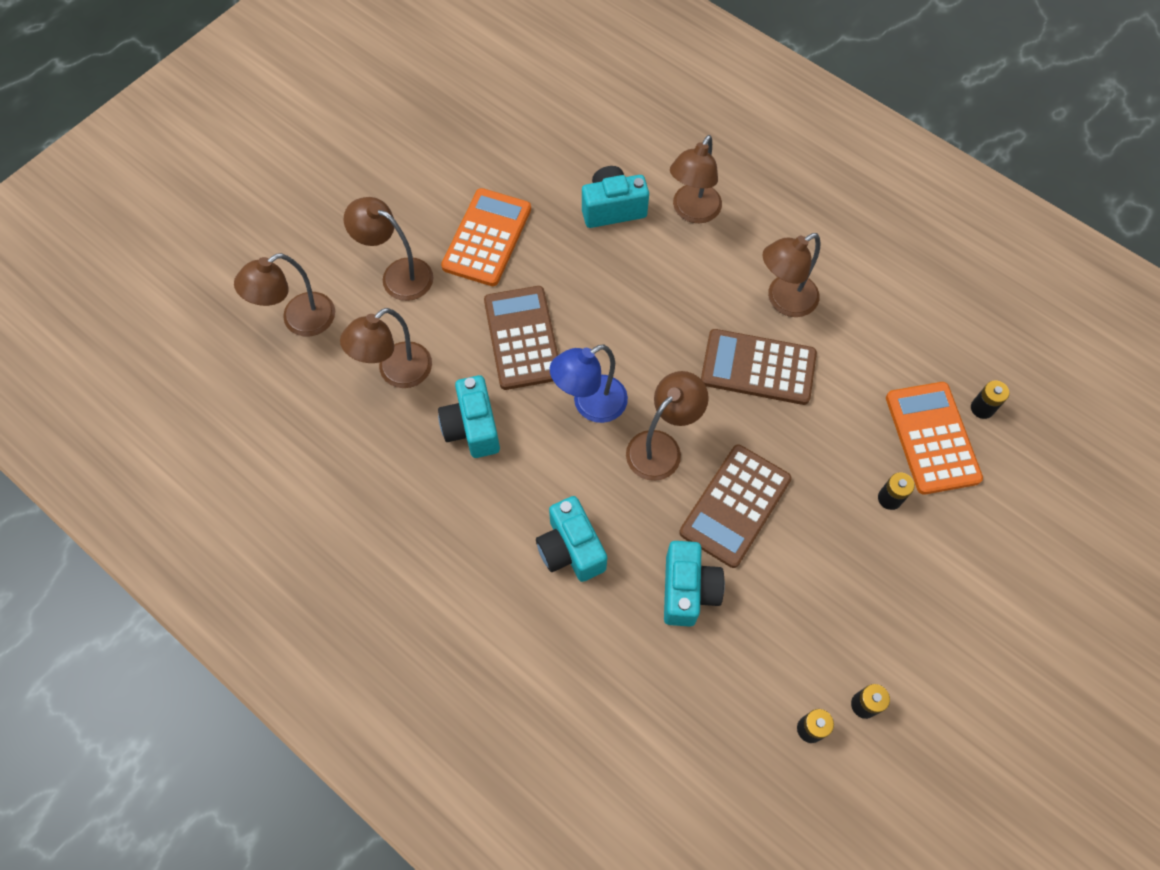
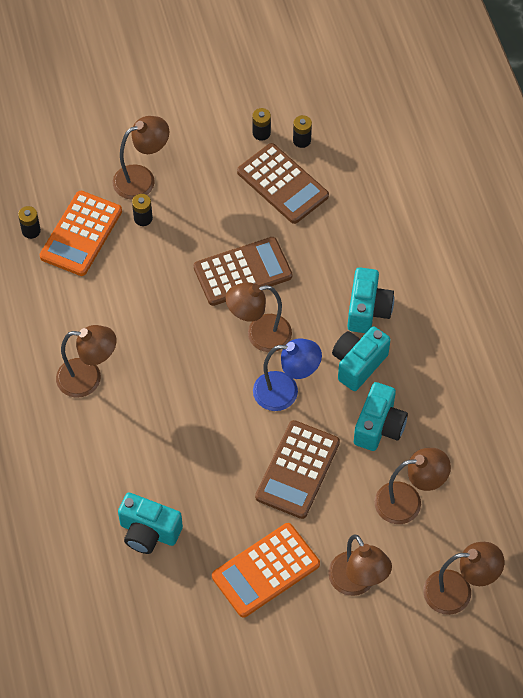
camera: 145 degrees left, 5 degrees down
(688, 590) = (313, 245): turquoise camera -> turquoise camera (358, 364)
(692, 212) = (91, 489): brown lamp -> brown lamp (142, 178)
(758, 367) = (150, 345): brown calculator -> brown calculator (282, 184)

